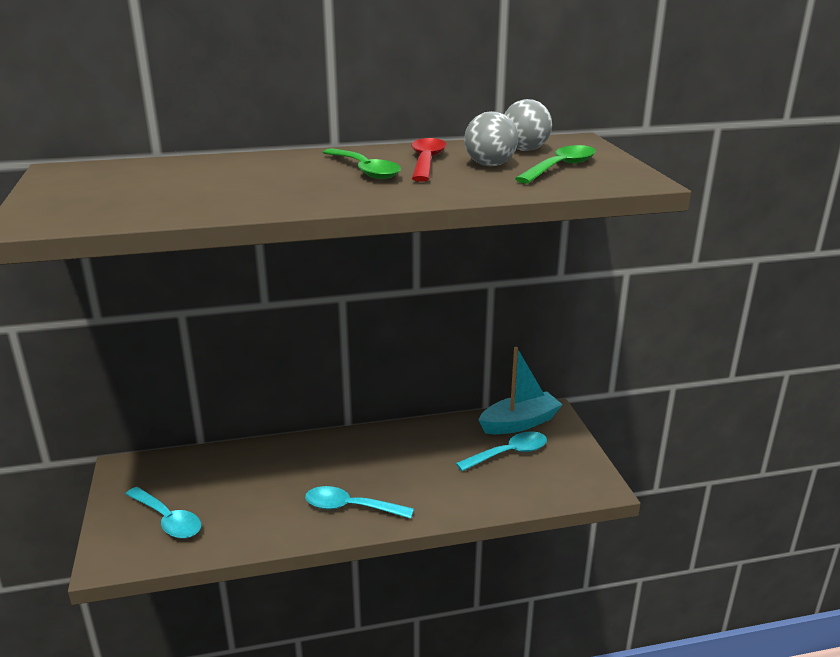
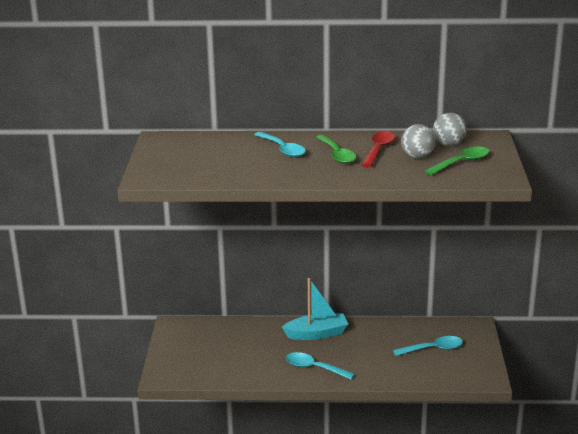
camera: 15 degrees right, 0 degrees up
(168, 520) = (198, 359): turquoise spoon -> turquoise spoon (283, 149)
(519, 423) = (450, 330): turquoise boat -> turquoise boat (317, 334)

